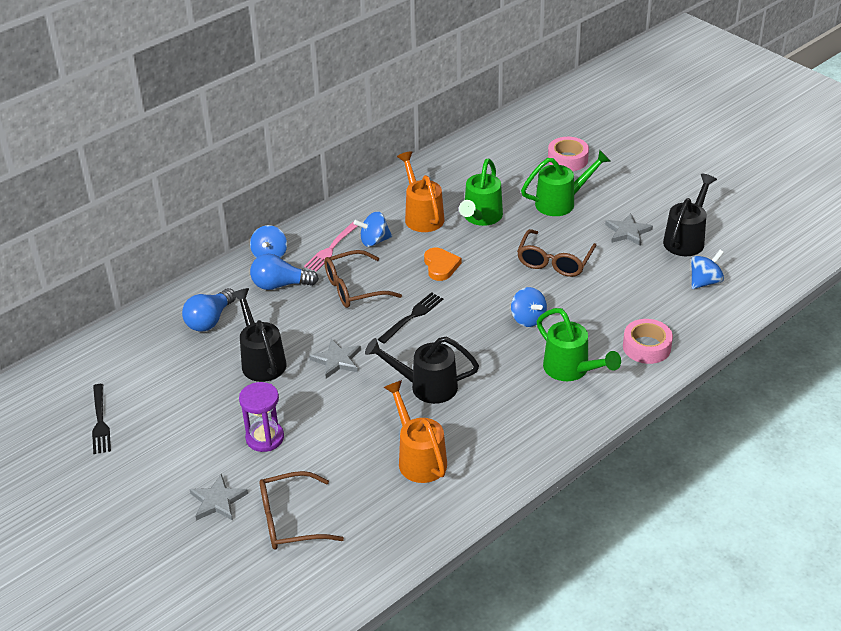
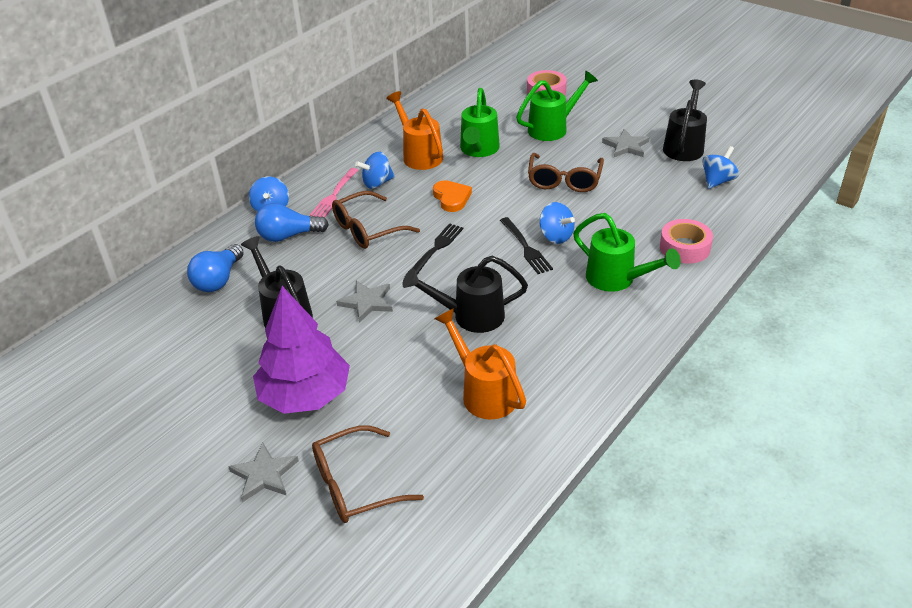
camera: 10 degrees left, 0 degrees up
(100, 421) = (109, 404): black fork -> black fork (525, 247)
(265, 438) = (305, 395): purple hourglass -> purple tree

